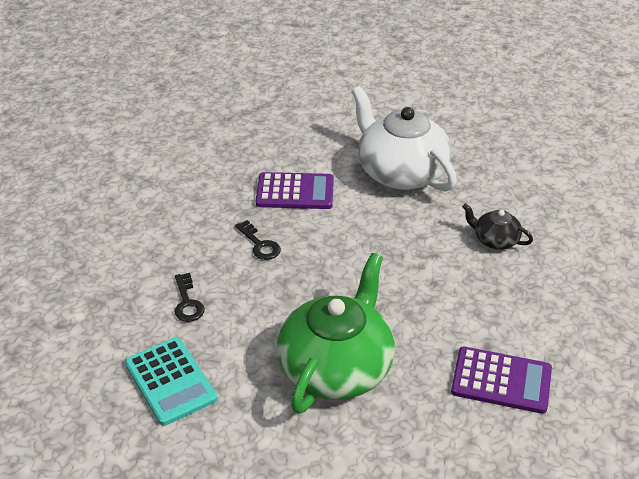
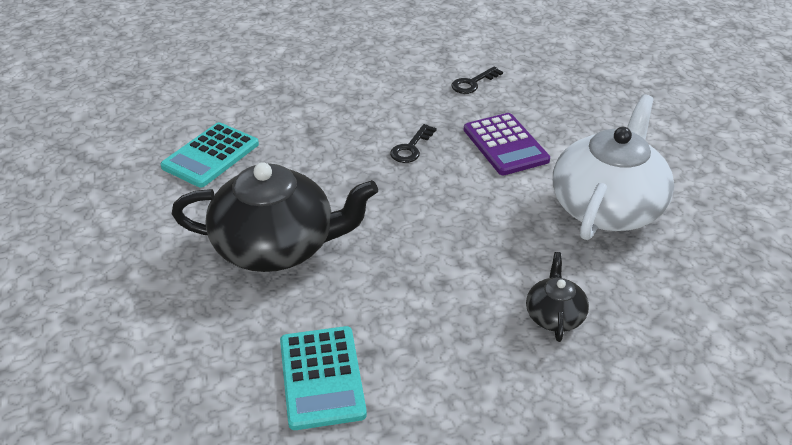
camera: 65 degrees right, 0 degrees up
(187, 302) = (307, 133): black key -> black key (473, 83)
(336, 367) = (276, 246): green teapot -> black teapot
(501, 380) = (322, 377): purple calculator -> turquoise calculator

